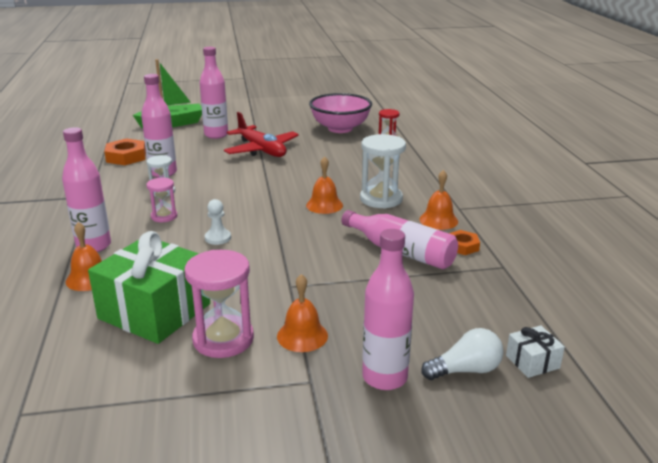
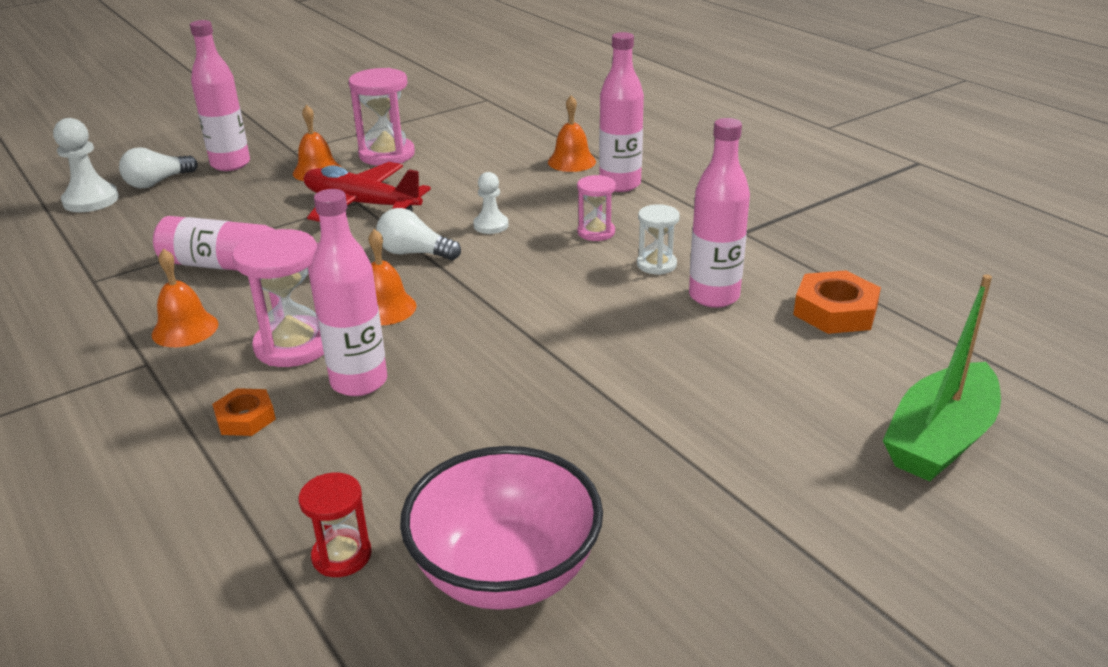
camera: 155 degrees right, 5 degrees up
(155, 311) = (471, 156): green gift -> none
(216, 135) = (779, 430): pink bottle -> pink bottle (359, 382)
(261, 150) = (618, 408): red plane -> red plane (361, 204)
(283, 231) = (414, 253): none -> white light bulb
(381, 199) = (294, 345): white hourglass -> pink hourglass
(462, 246) = (148, 295): orange nut -> orange nut (245, 418)
(532, 362) = (91, 200): white gift -> white pawn

